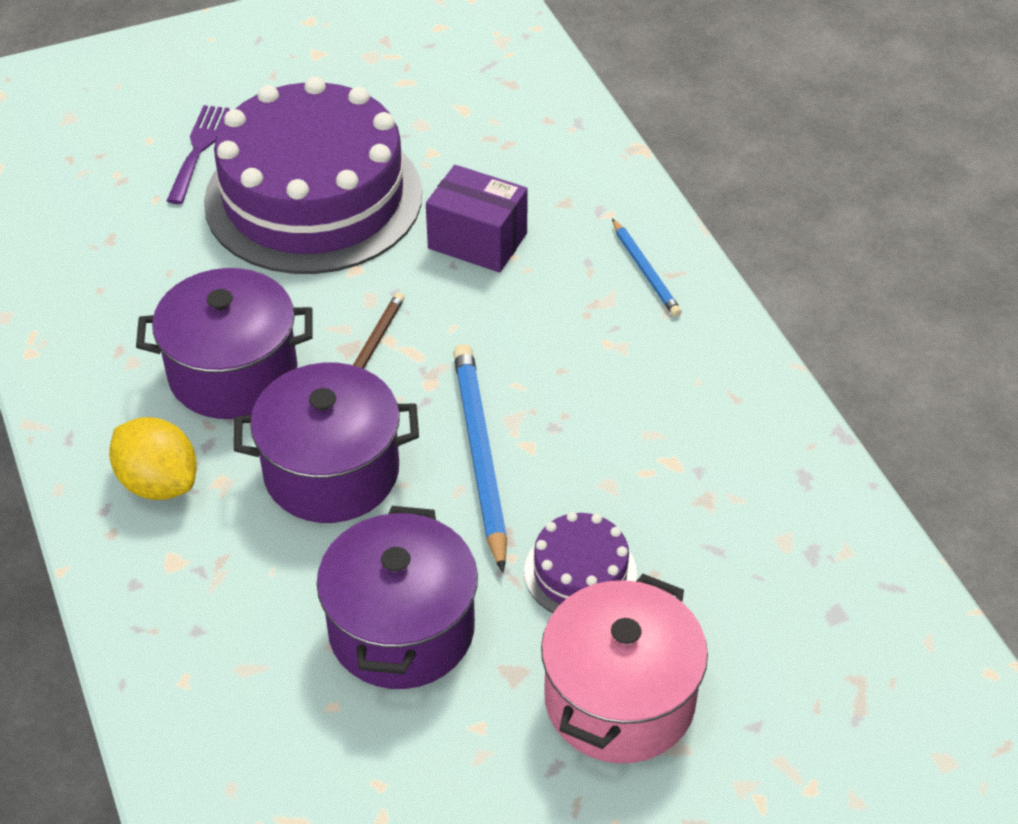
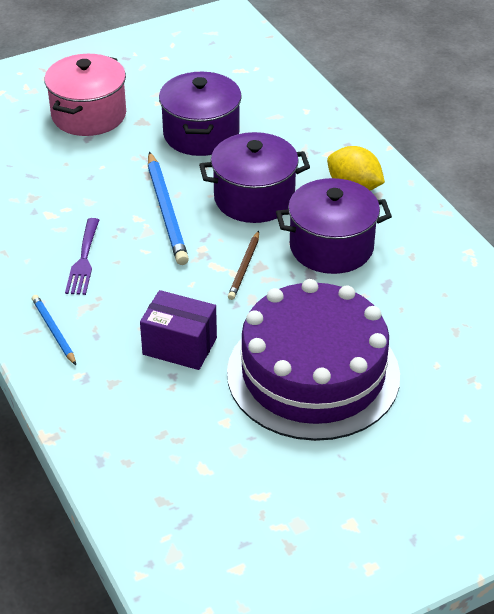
camera: 175 degrees right, 5 degrees down
(198, 150) = (421, 411): purple fork -> purple fork (83, 260)
(580, 572) = (107, 161): purple cake -> none

